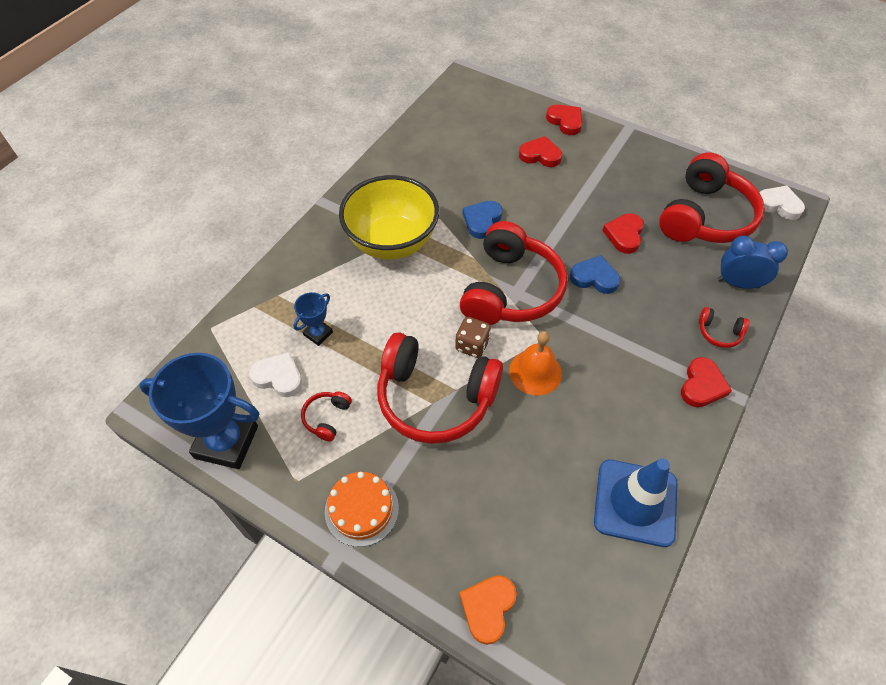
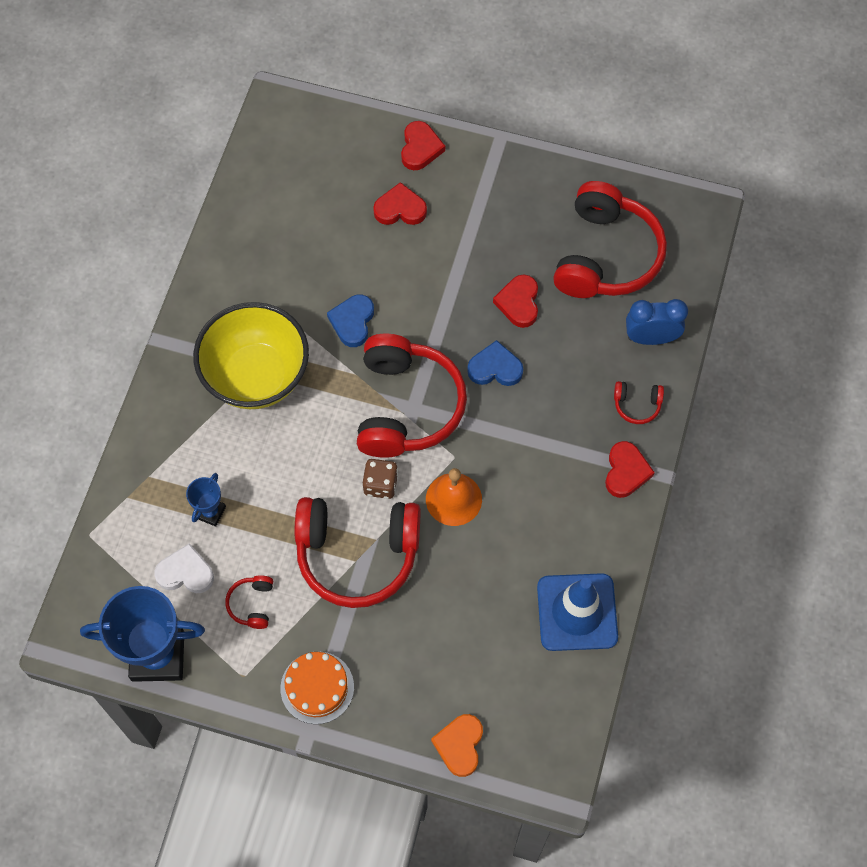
camera: 15 degrees left, 10 degrees up
(565, 121) = (420, 148): red heart -> red heart turned 60 degrees clockwise
(778, 205) = (687, 218): white heart -> none

